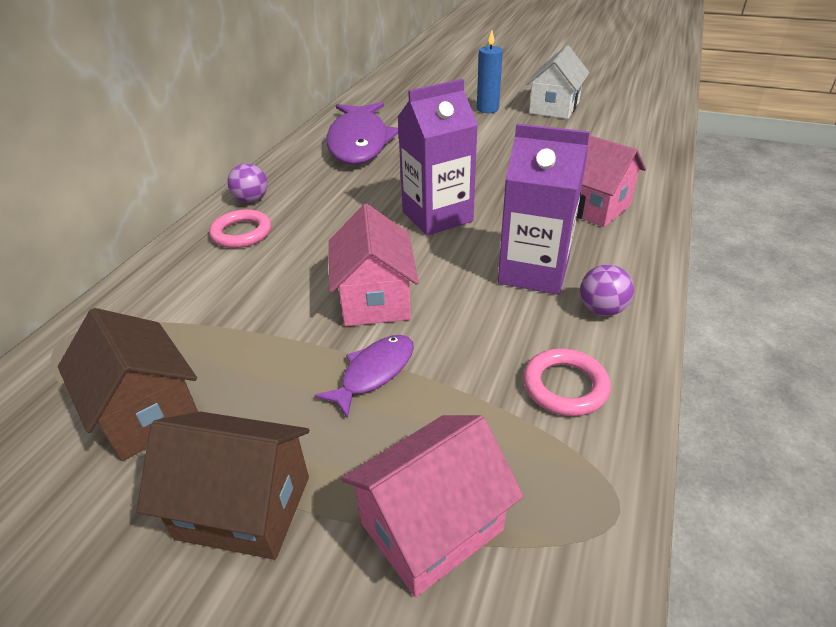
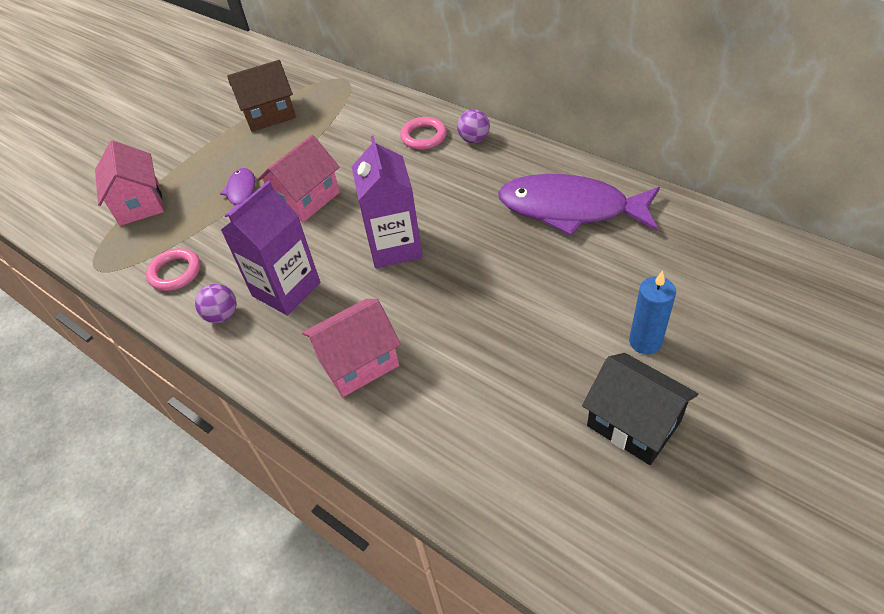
camera: 110 degrees right, 10 degrees up
(244, 507) = (192, 148): brown house -> none
(374, 373) = (241, 193): purple fish -> purple fish turned 150 degrees counterclockwise
(375, 299) = (306, 199): pink house -> pink house turned 60 degrees counterclockwise
(554, 108) = (633, 423): white house -> black house

